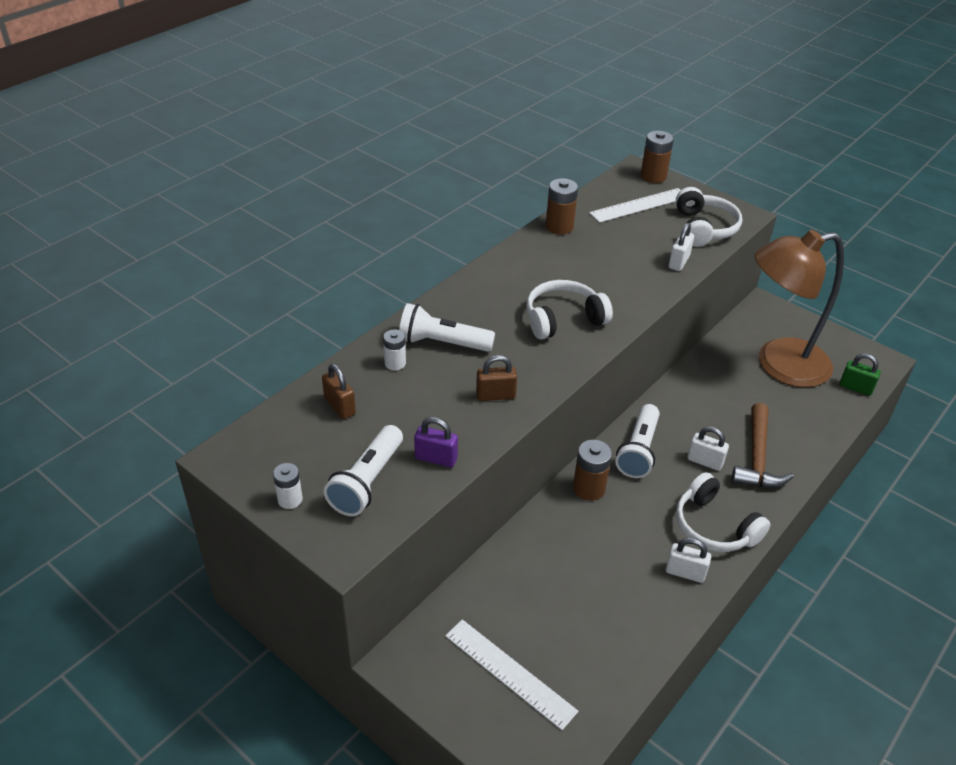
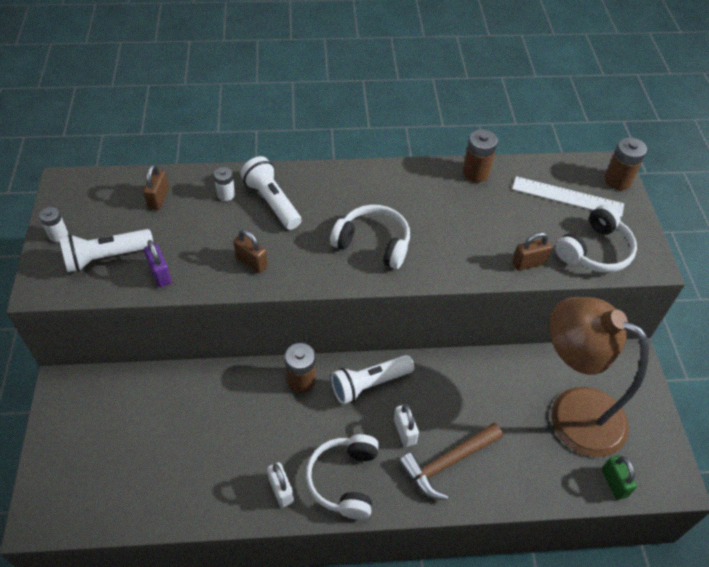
camera: 45 degrees right, 10 degrees up
(509, 673) = (102, 447): white ruler -> none
(679, 262) = (528, 263): white padlock -> brown padlock

